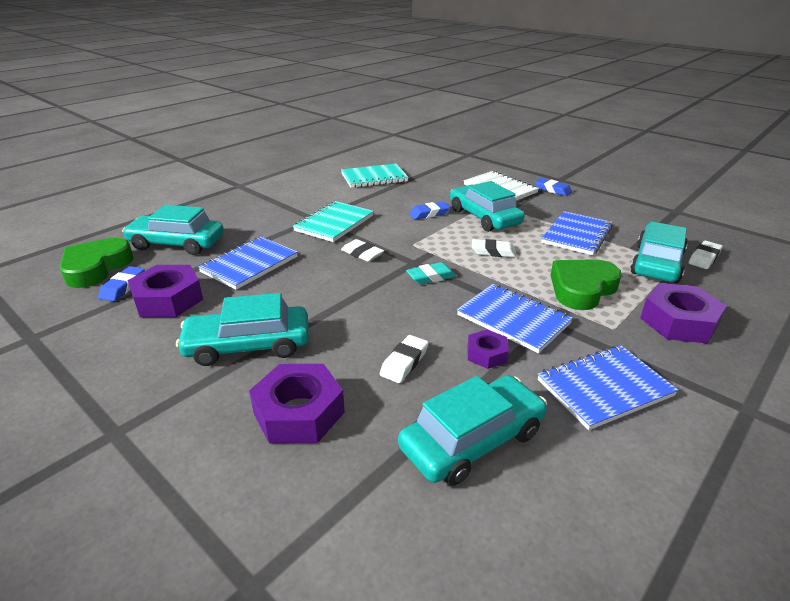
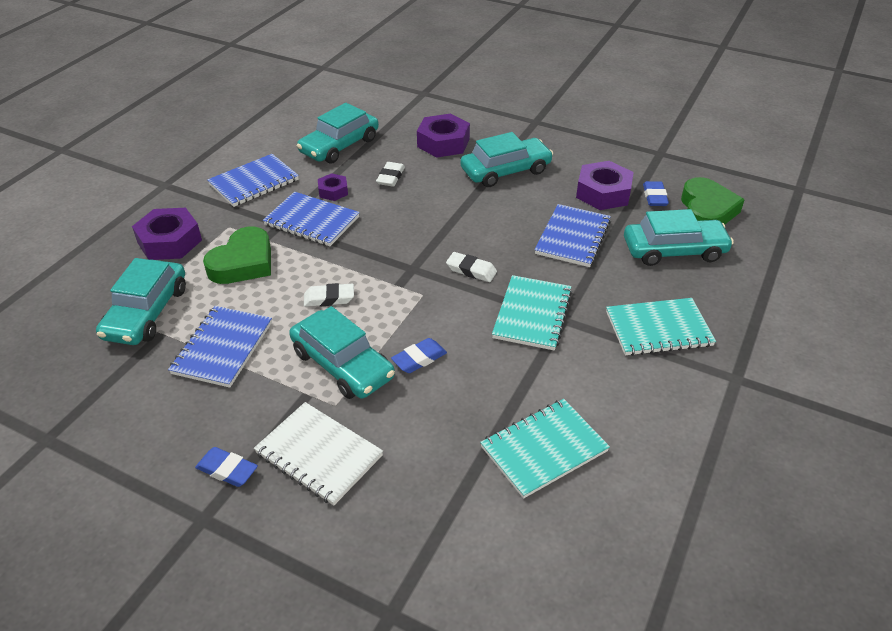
camera: 165 degrees right, 10 degrees up
(255, 207) = (658, 329): none -> turquoise notebook
(431, 277) = (390, 252): turquoise eraser -> none
(704, 258) = (84, 331): white eraser -> none

